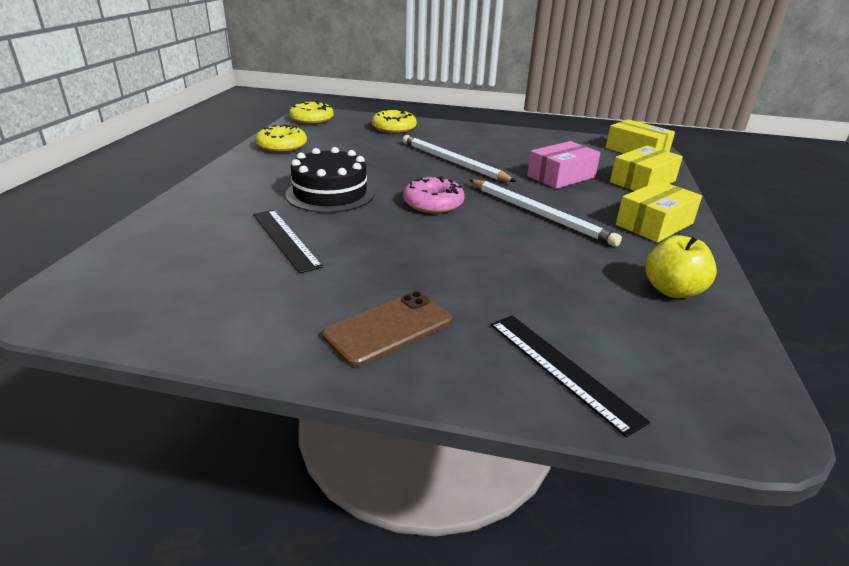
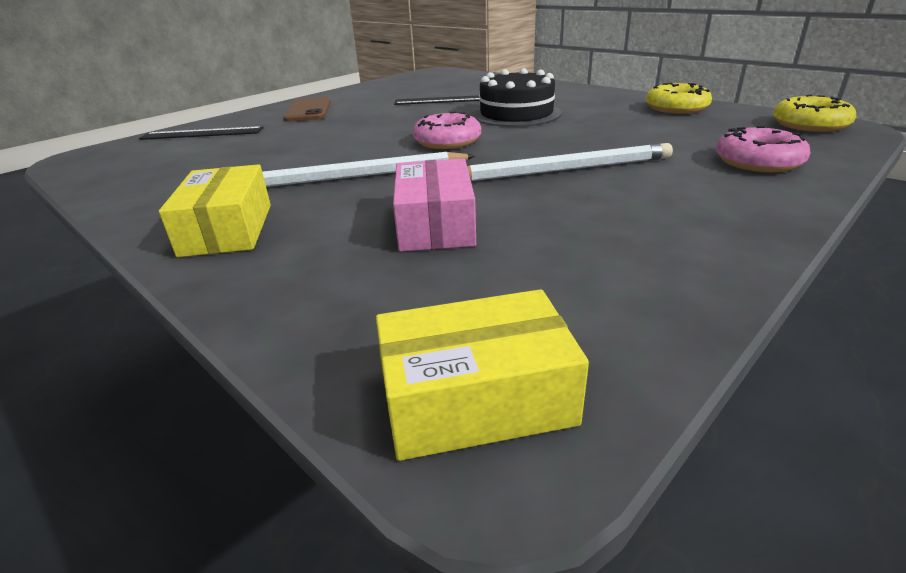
camera: 125 degrees right, 0 degrees up
(394, 128) = (758, 162): yellow donut -> pink donut
(642, 182) = (324, 292): yellow box -> none
(672, 290) = (159, 185): yellow apple -> none

